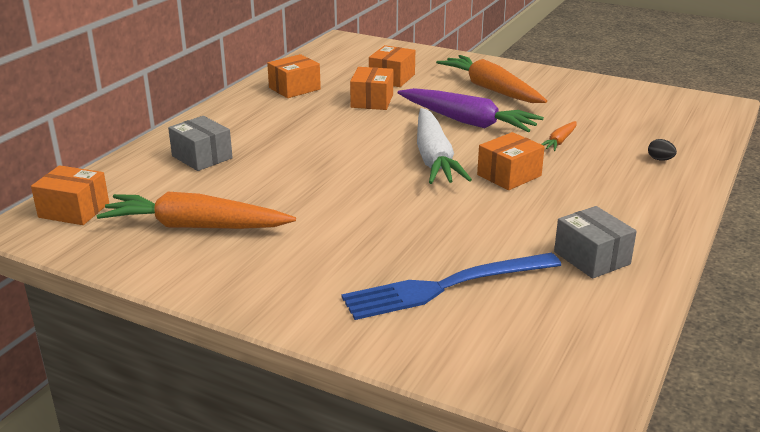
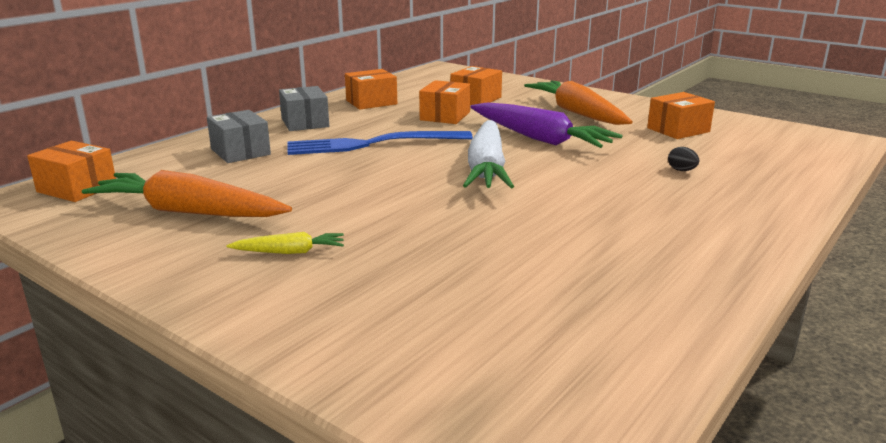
camera: 10 degrees right, 5 degrees down
(307, 257) = (290, 252): none -> yellow carrot
(445, 287) = (437, 297): blue fork -> blue fork (372, 144)
(509, 175) = (566, 189): orange box -> orange box (678, 130)
(559, 141) = (637, 162): orange carrot -> none
(592, 258) = (637, 281): grey box -> grey box (305, 123)
(660, 159) = (755, 186): black egg -> black egg (681, 170)

